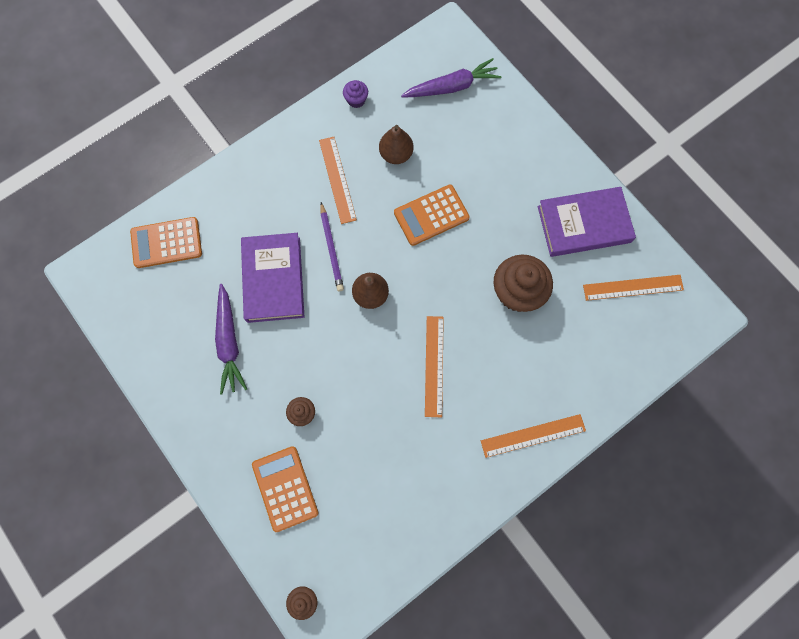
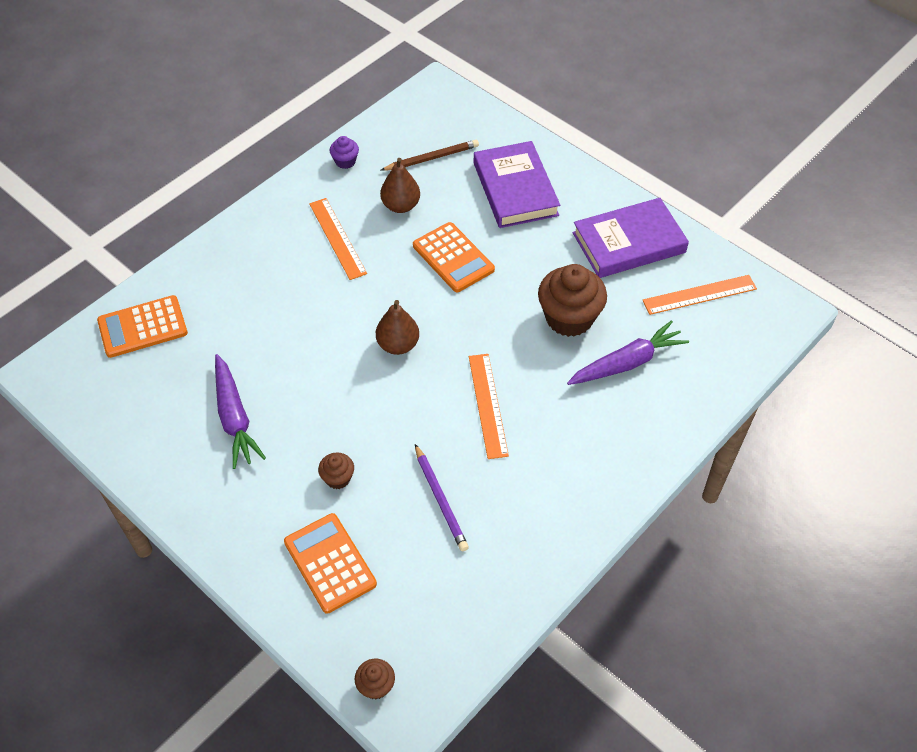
camera: 10 degrees left, 20 degrees down
(273, 279) = (278, 346): purple book -> purple book (515, 189)
(331, 248) = (342, 305): purple pencil -> purple pencil (440, 499)
(431, 108) = (431, 158): none -> brown pencil
(431, 215) = (453, 258): orange calculator -> orange calculator turned 90 degrees counterclockwise
(452, 87) = (451, 136): purple carrot -> purple carrot (627, 363)
(533, 435) = (621, 459): orange ruler -> none

